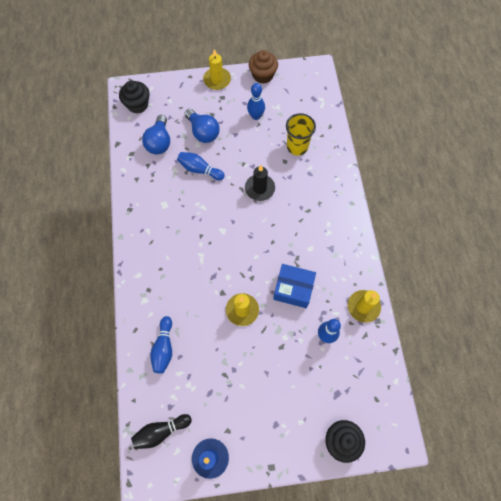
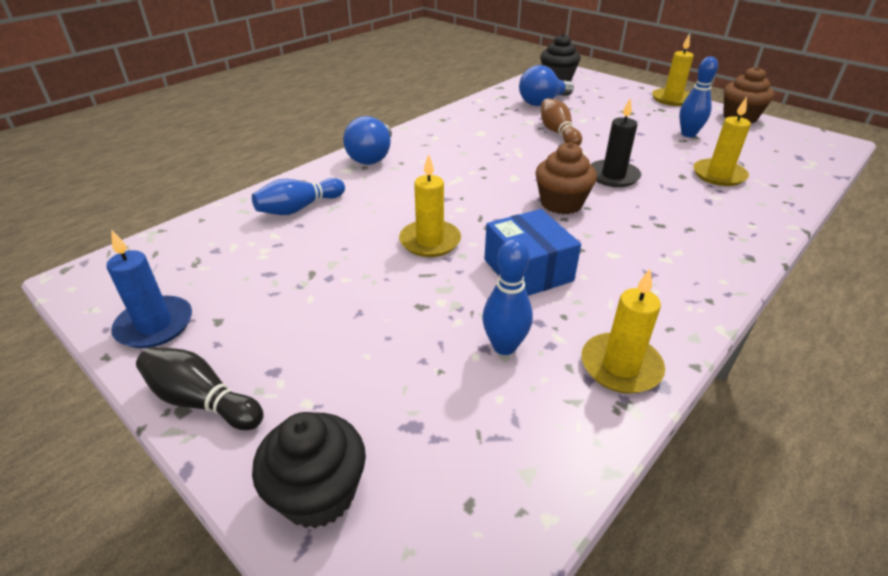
camera: 50 degrees right, 30 degrees down
(161, 431) = (169, 259): black bowling pin -> black bowling pin (202, 401)
(200, 170) = (558, 133): blue bowling pin -> brown bowling pin
(203, 132) = (602, 117): blue light bulb -> blue light bulb (372, 157)
(261, 232) = (561, 203): none -> brown cupcake
(297, 147) = (719, 175): yellow cup -> yellow candle

